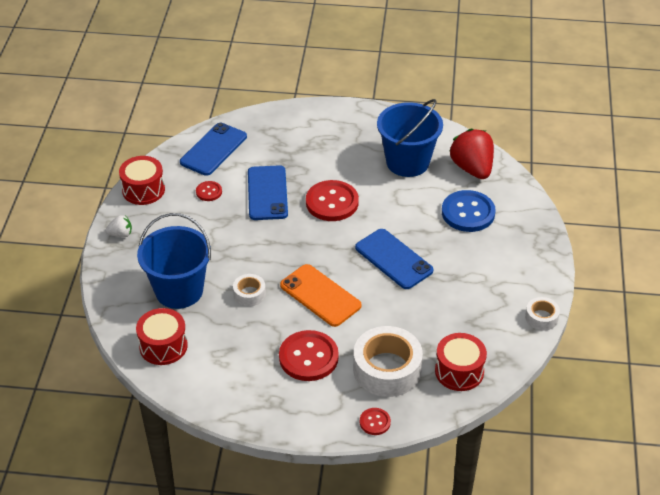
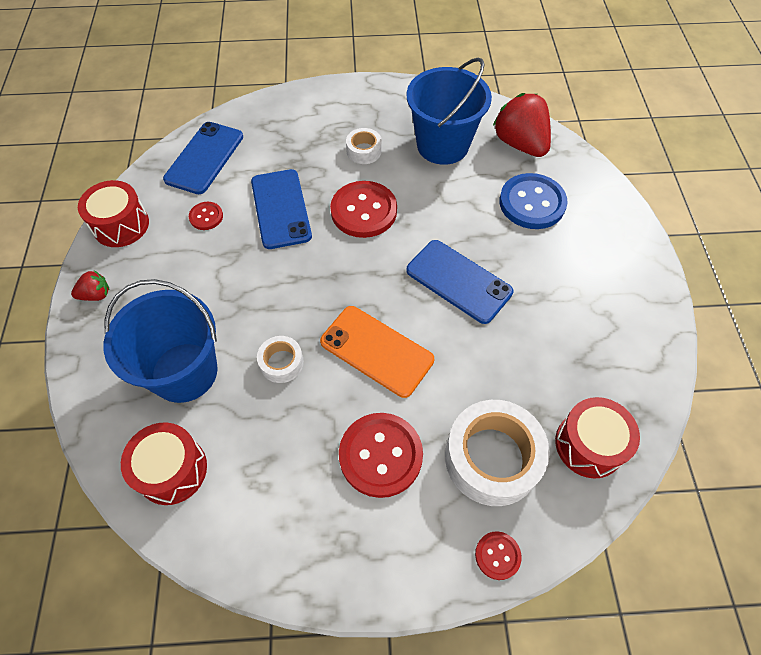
camera: 10 degrees left, 15 degrees up
(121, 234) = (96, 295): white strawberry -> red strawberry
(541, 318) = (667, 341): white tape -> white tape (364, 151)

